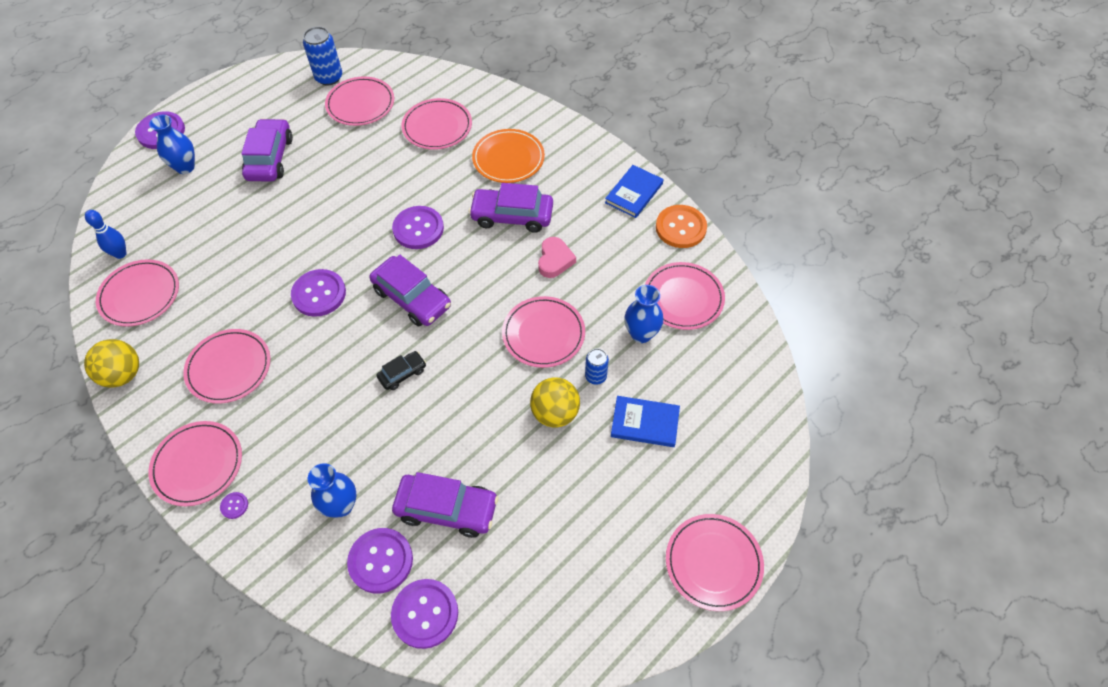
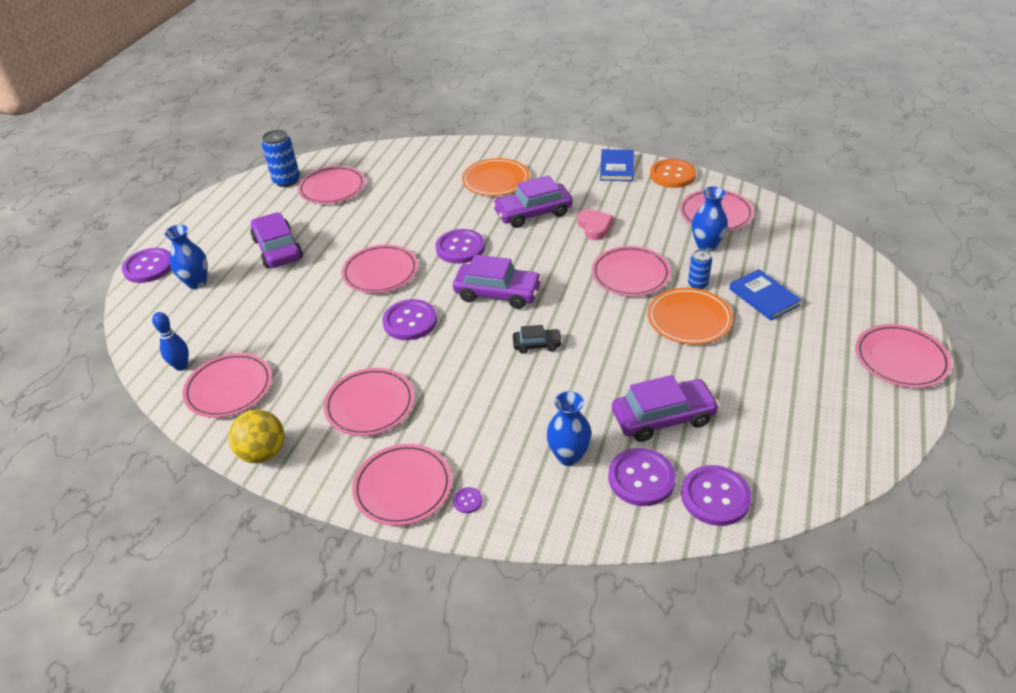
camera: 25 degrees left, 15 degrees down
(402, 373) = (537, 345): black car -> black car turned 60 degrees clockwise
(437, 127) = (415, 180): pink plate -> pink plate (380, 272)
(555, 413) = (689, 319): yellow ball -> orange plate
(645, 423) = (763, 297): blue book -> blue book turned 75 degrees clockwise

